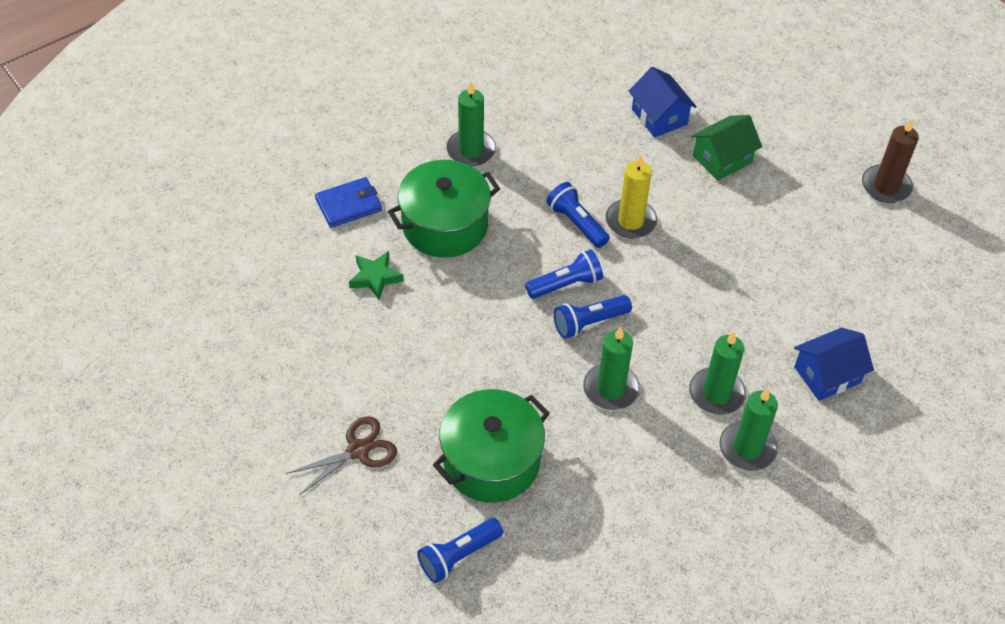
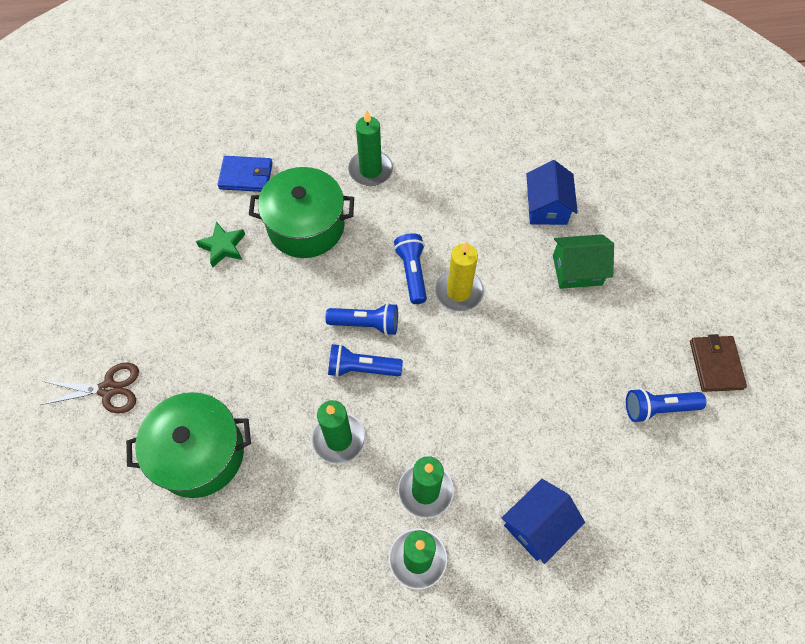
camera: 30 degrees right, 10 degrees up
(458, 555) = (117, 525): blue flashlight -> blue flashlight (658, 408)
(827, 375) = (537, 525): blue house -> blue house turned 45 degrees counterclockwise
(886, 186) = (715, 364): brown candle -> brown wallet

